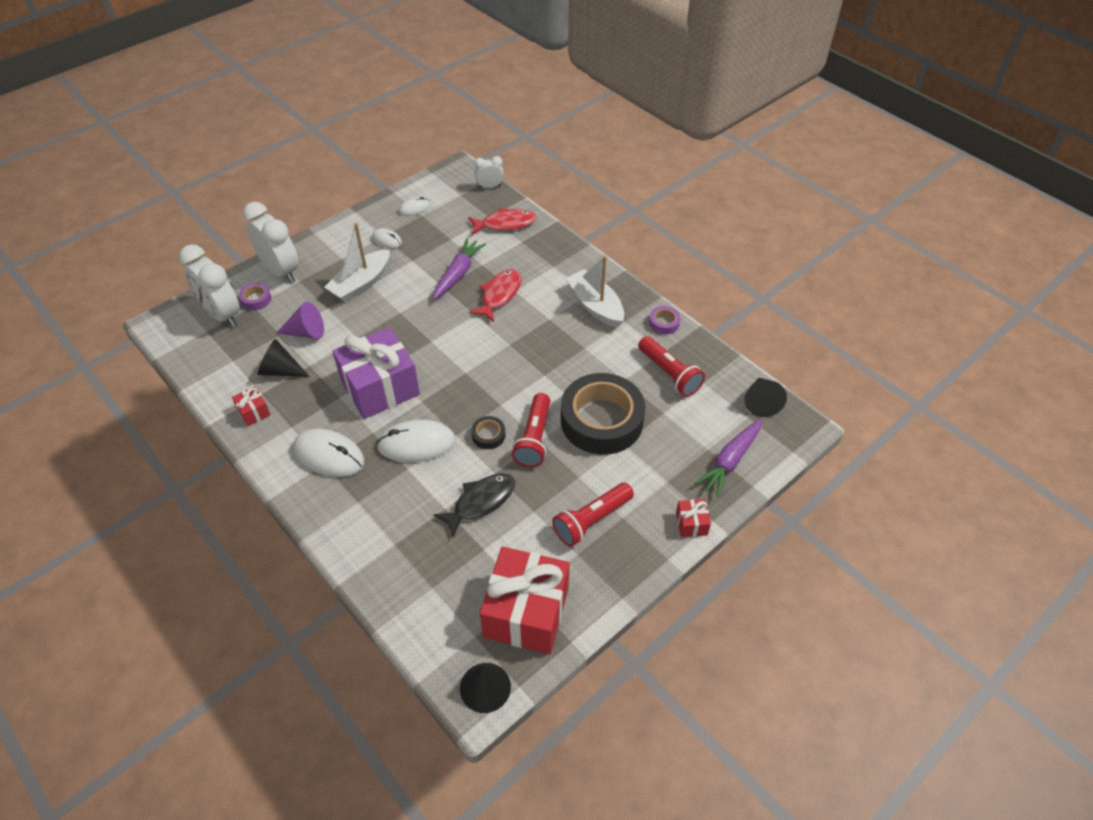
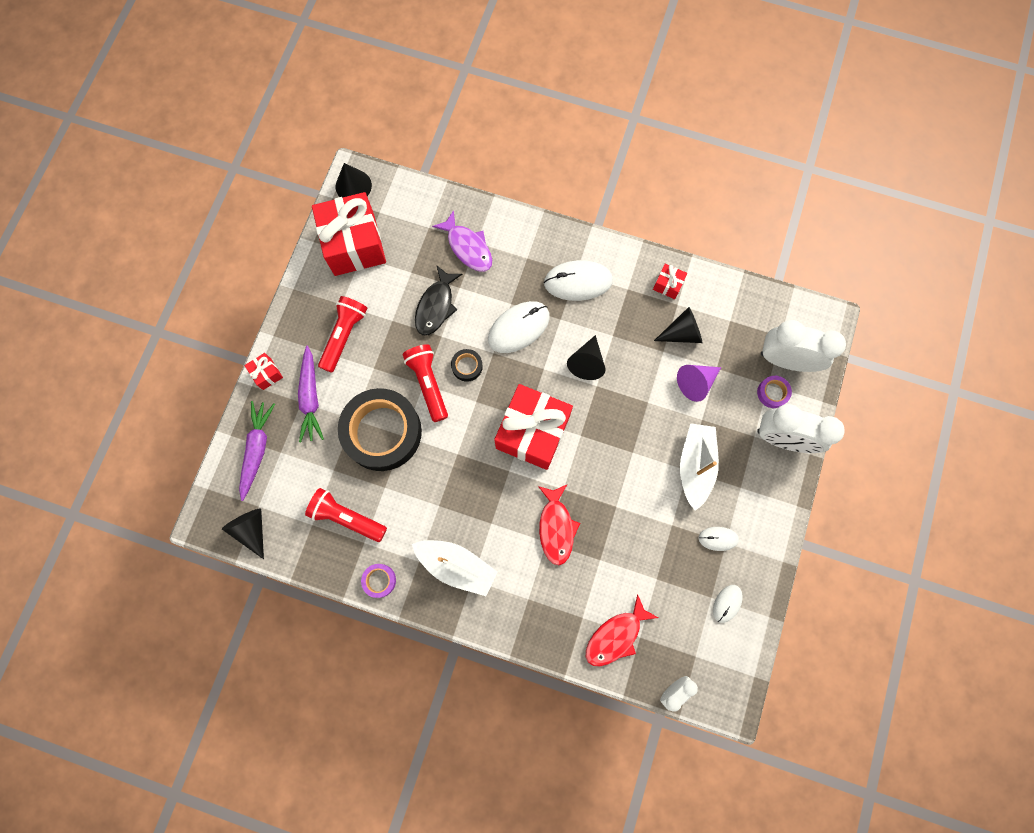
camera: 150 degrees right, 25 degrees up
(380, 388) = (587, 362): purple gift -> black cone
(407, 543) = (468, 247): none -> purple fish
(458, 274) = (614, 533): purple carrot -> purple carrot (311, 398)
(468, 360) = (532, 432): none -> red gift

